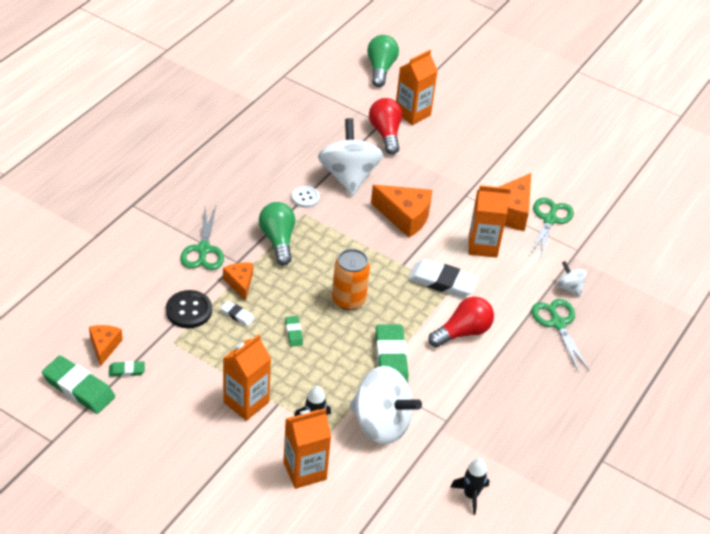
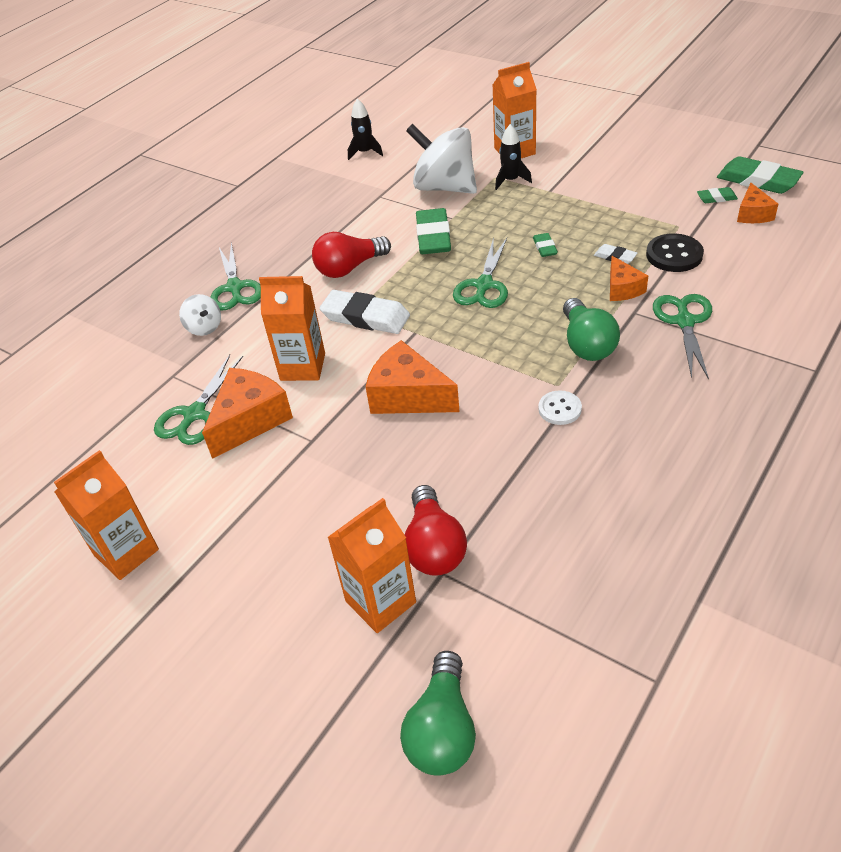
camera: 170 degrees left, 0 degrees up
(246, 402) = (582, 188): orange carton -> orange carton (126, 552)
(348, 176) = (496, 452): white spinning top -> none
(348, 300) = (484, 285): orange can -> green scissors

